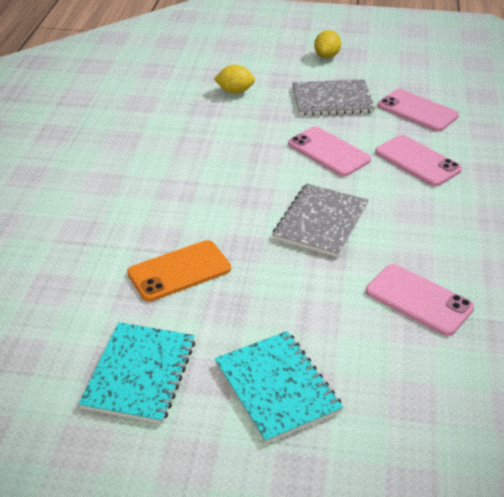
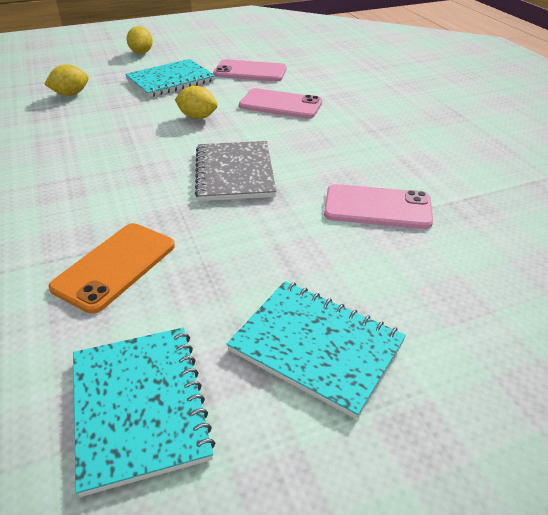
camera: 30 degrees left, 0 degrees up
(329, 152) = (197, 117): pink phone -> yellow lemon
(332, 100) = (170, 80): grey notebook -> turquoise notebook

